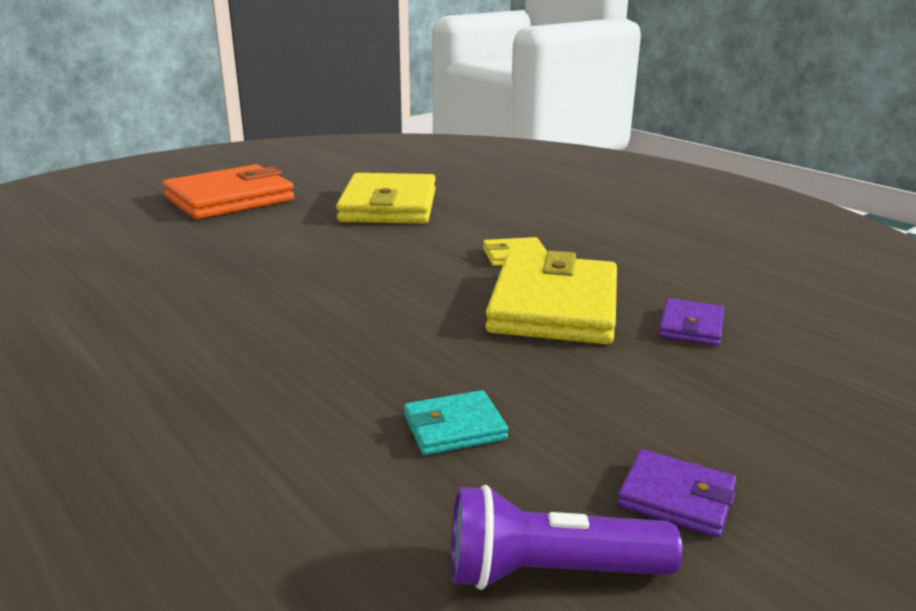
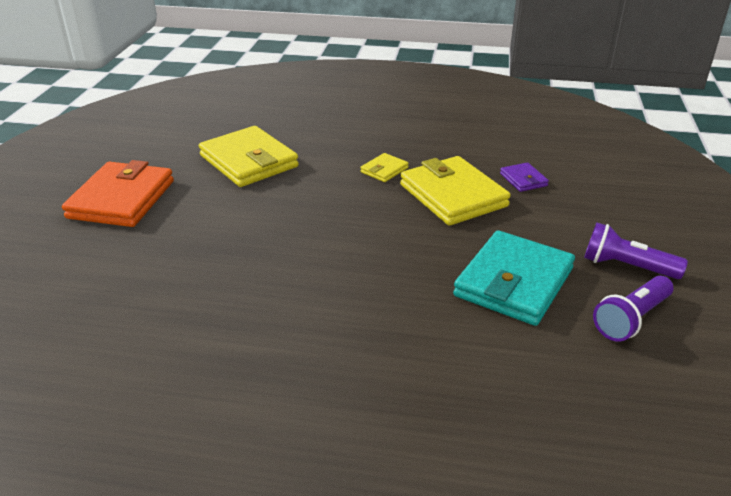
camera: 40 degrees left, 10 degrees up
(454, 427) = (513, 282): turquoise wallet -> turquoise wallet, size x2.17
(676, 498) = (626, 266): purple wallet -> purple flashlight

